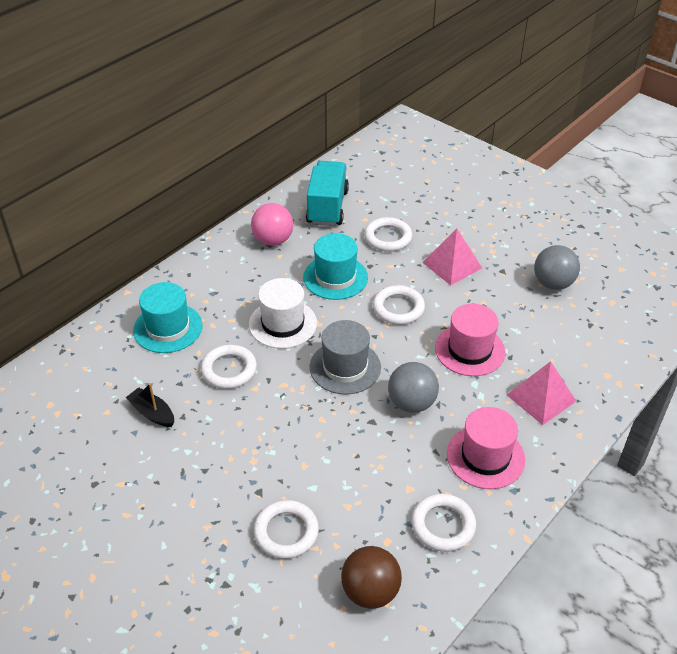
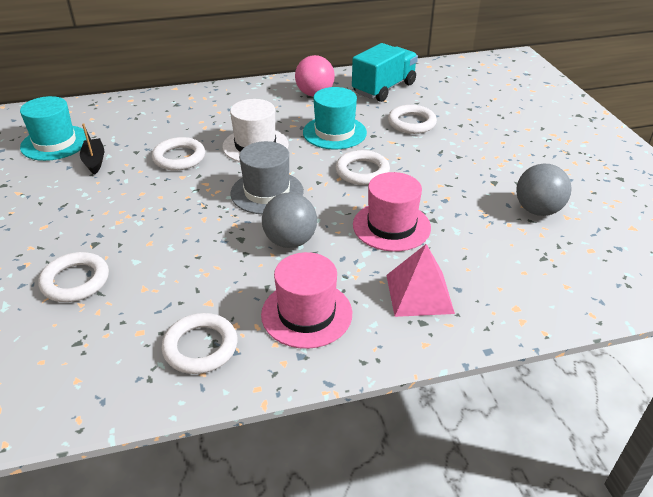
camera: 35 degrees right, 5 degrees down
(168, 328) = (172, 117): turquoise hat -> turquoise hat (55, 143)
(370, 591) = (76, 362): brown ball -> none
(452, 265) = (448, 160): pink pyramid -> none

